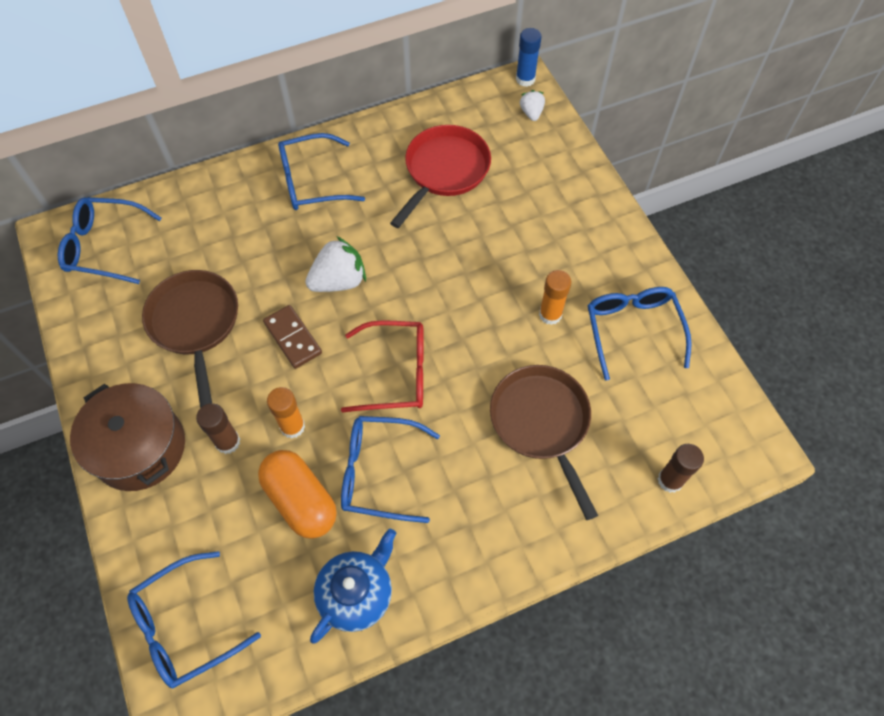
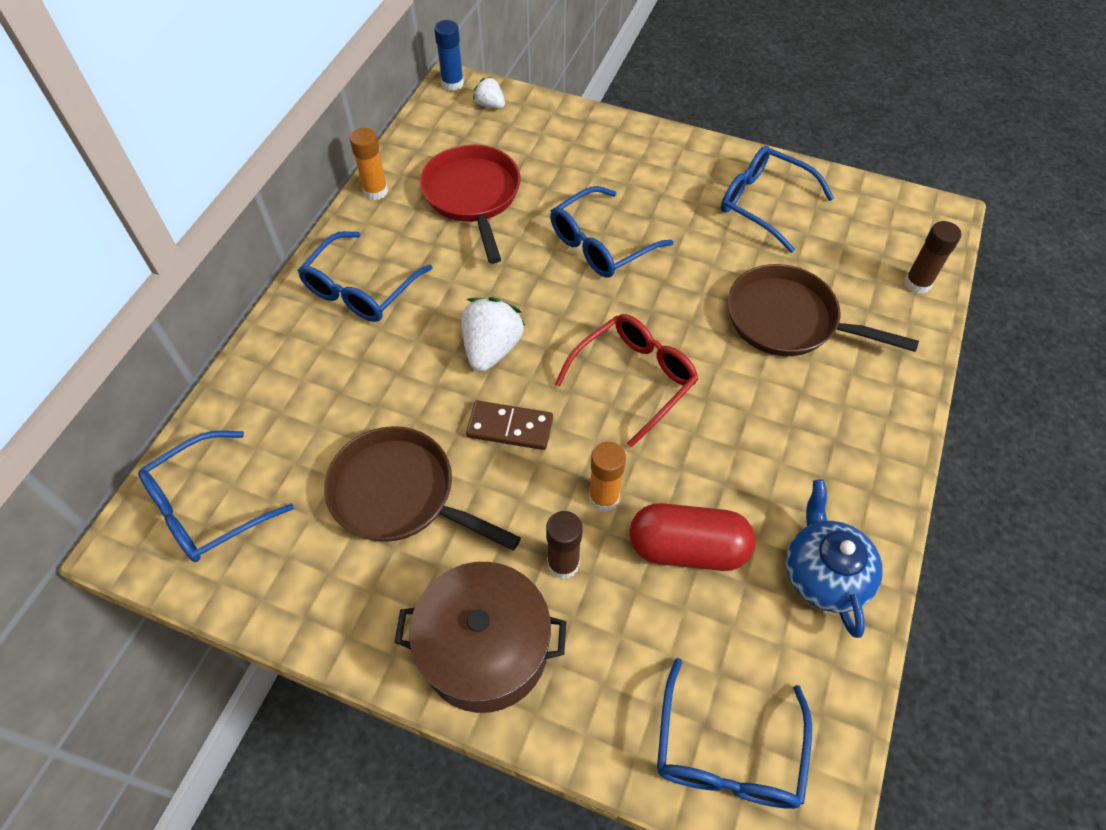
camera: 45 degrees left, 5 degrees down
(301, 500) = (687, 548): orange capsule -> red capsule
(379, 472) = (720, 466): blue glasses -> blue glasses (600, 244)
(550, 314) = (694, 239): orange glue stick -> orange glue stick (375, 191)

